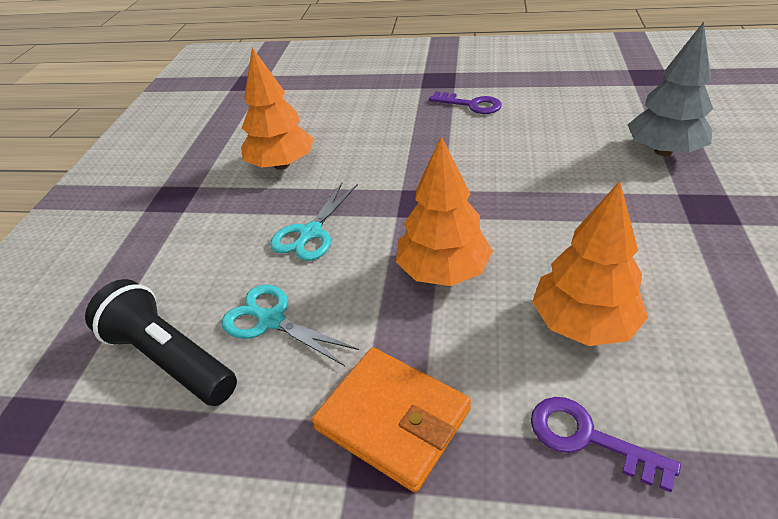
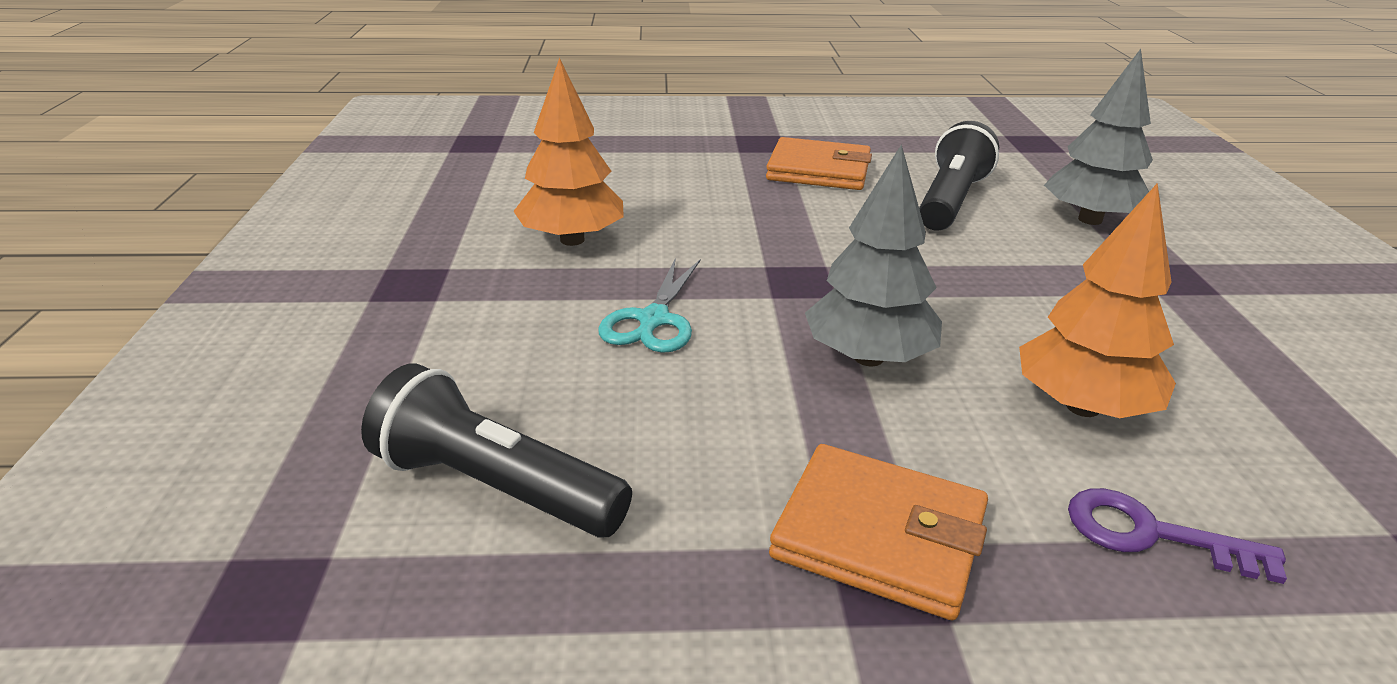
camera: 15 degrees left, 10 degrees down
(271, 320) = (640, 428): turquoise scissors -> none
(443, 271) = (868, 357): orange tree -> grey tree
(471, 105) = (818, 170): purple key -> orange wallet
(559, 133) = (950, 201): none -> black flashlight

